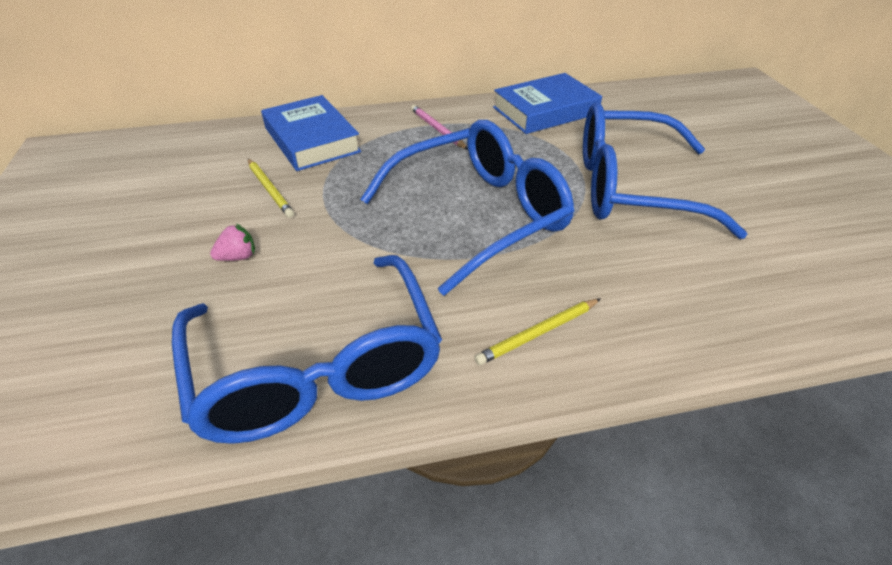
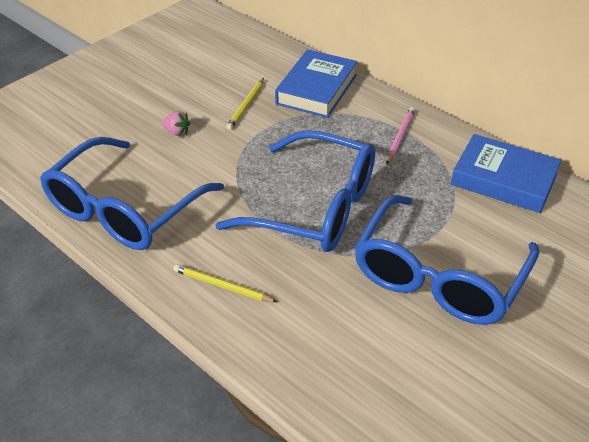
camera: 55 degrees right, 0 degrees up
(632, 188) = (439, 276): blue glasses -> blue glasses turned 120 degrees counterclockwise

